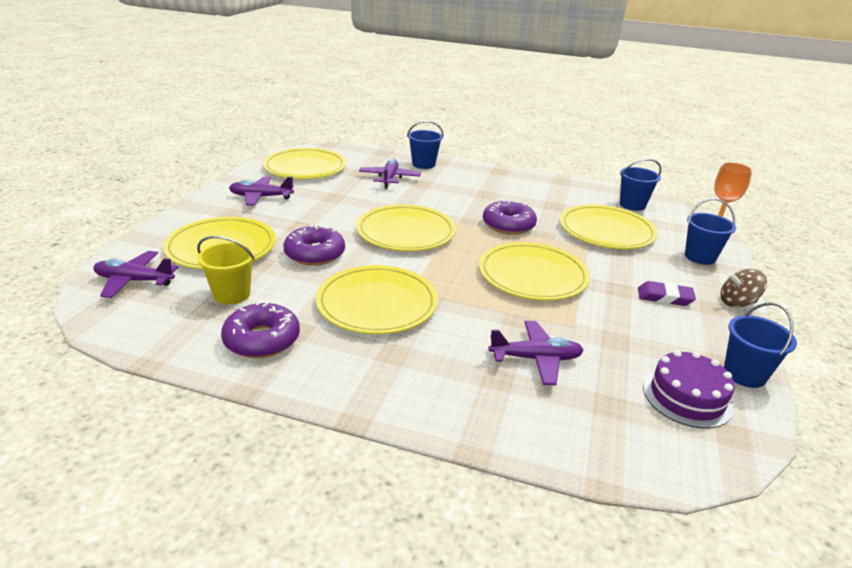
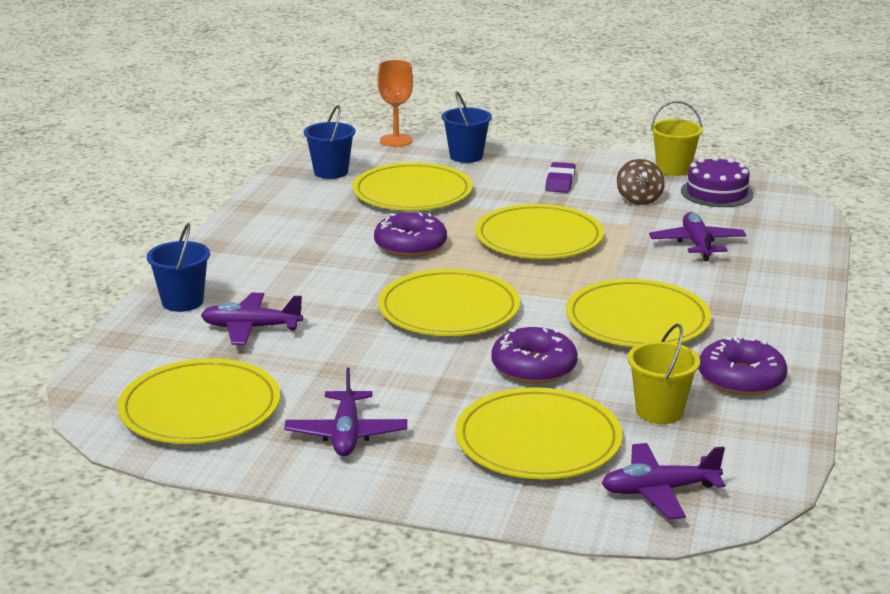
camera: 90 degrees left, 5 degrees down
(134, 281) = (659, 491): purple plane -> purple plane turned 75 degrees clockwise
(737, 303) = (557, 154): brown spinning top -> brown spinning top (639, 199)
(744, 374) = (673, 169): blue bucket -> yellow bucket

